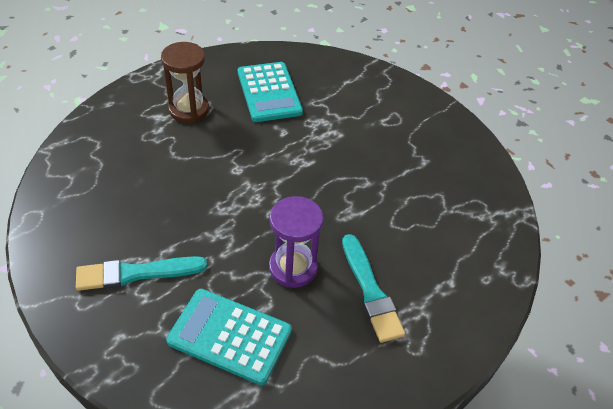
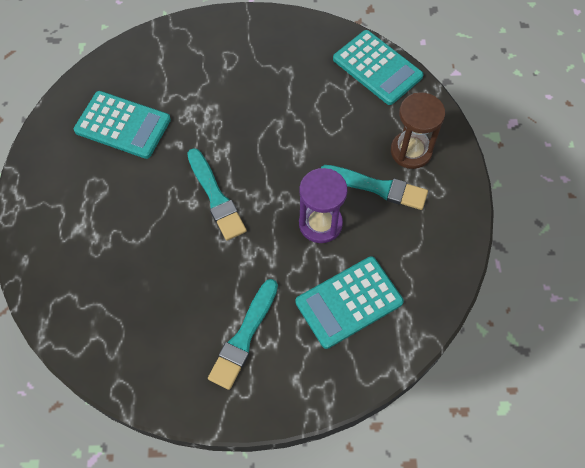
camera: 50 degrees left, 15 degrees up
(189, 109) = (90, 199): brown hourglass -> brown hourglass (411, 151)
(255, 181) = (216, 197): none -> turquoise brush
(495, 221) = (377, 68): none -> turquoise calculator

